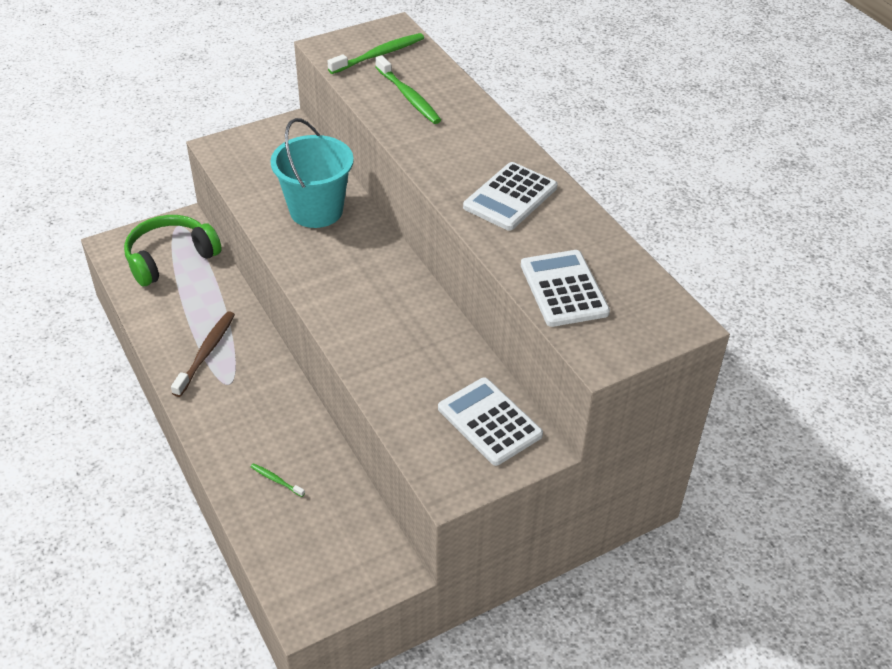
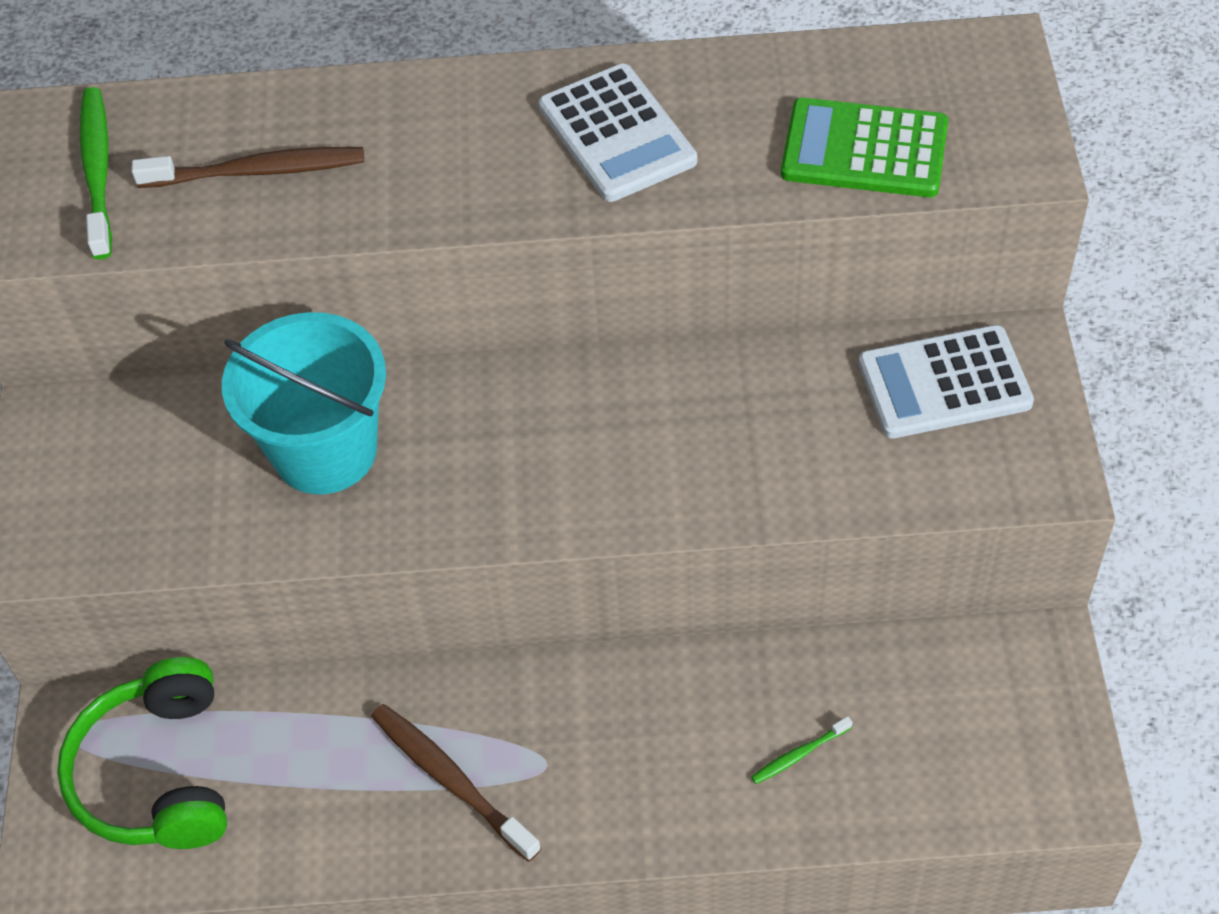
camera: 60 degrees left, 10 degrees up
(408, 96) = (256, 171): green toothbrush -> brown toothbrush
(563, 289) = (864, 150): white calculator -> green calculator

